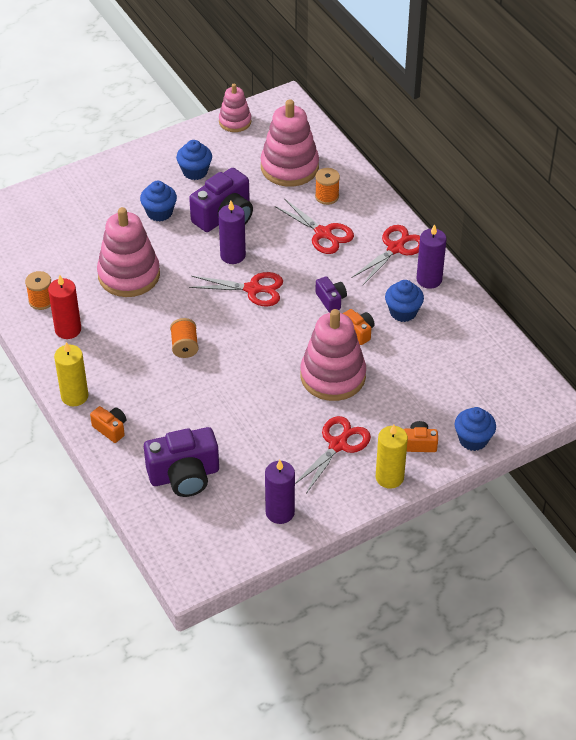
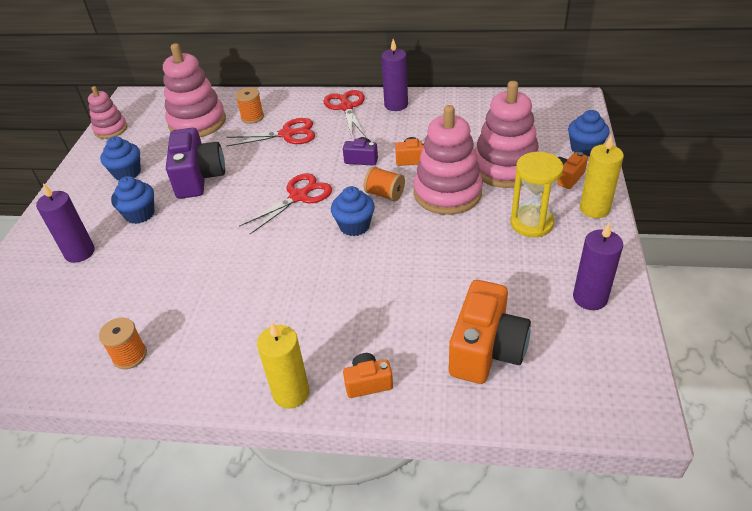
camera: 50 degrees left, 5 degrees down
(68, 329) = (194, 352): red candle -> none
(129, 275) = (184, 269): pink stacking toy -> pink stacking toy (505, 168)
(184, 346) = (316, 270): orange spool -> orange spool (385, 194)
(184, 475) = (486, 350): purple camera -> orange camera
(233, 255) = (247, 192): purple candle -> purple candle (80, 252)
(338, 445) = (531, 223): red scissors -> yellow hourglass
(403, 312) = (415, 129): blue cupcake -> blue cupcake (354, 226)

